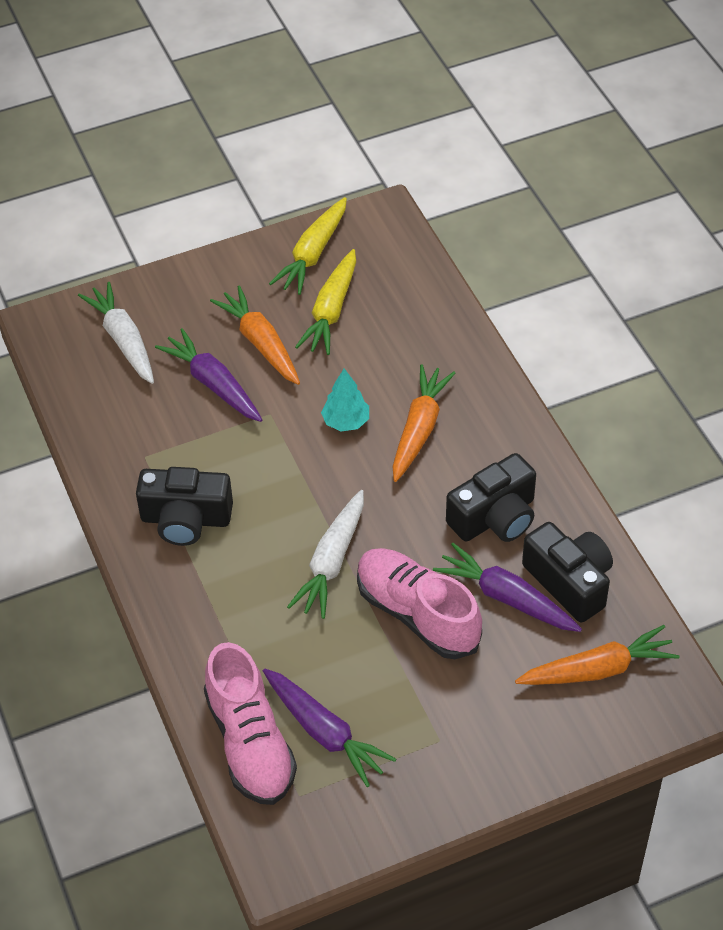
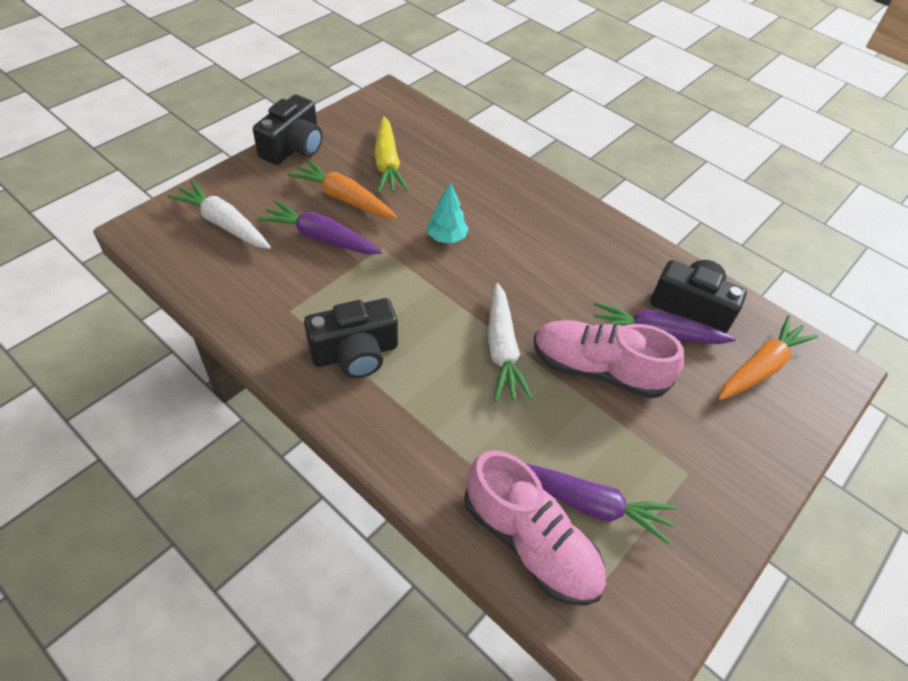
camera: 30 degrees left, 0 degrees up
(313, 254) = (350, 129): yellow carrot -> none
(419, 429) = (506, 228): orange carrot -> none
(495, 517) = (605, 276): black camera -> black camera (293, 147)

